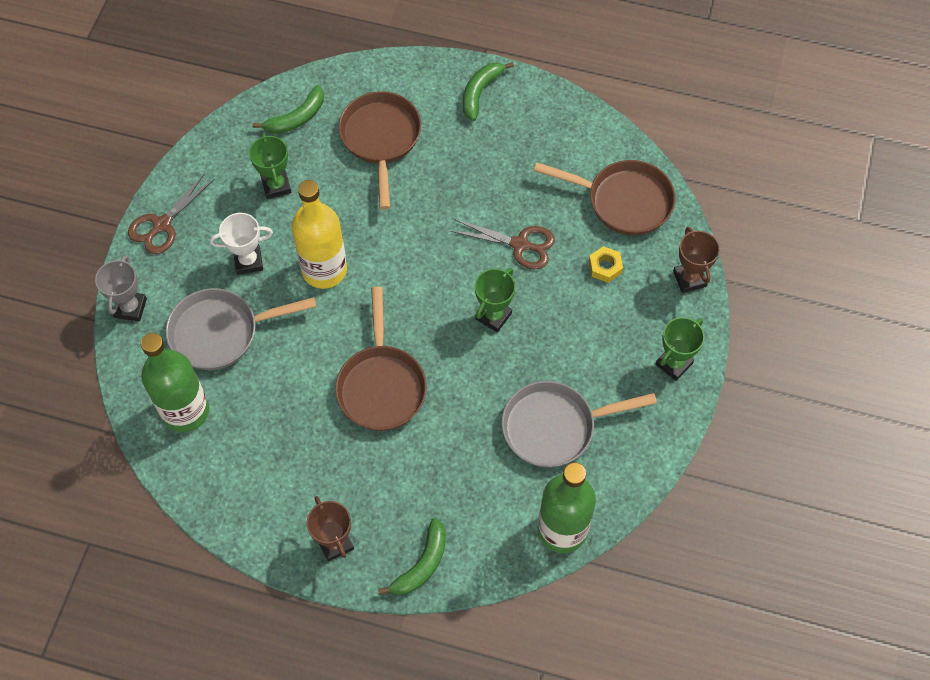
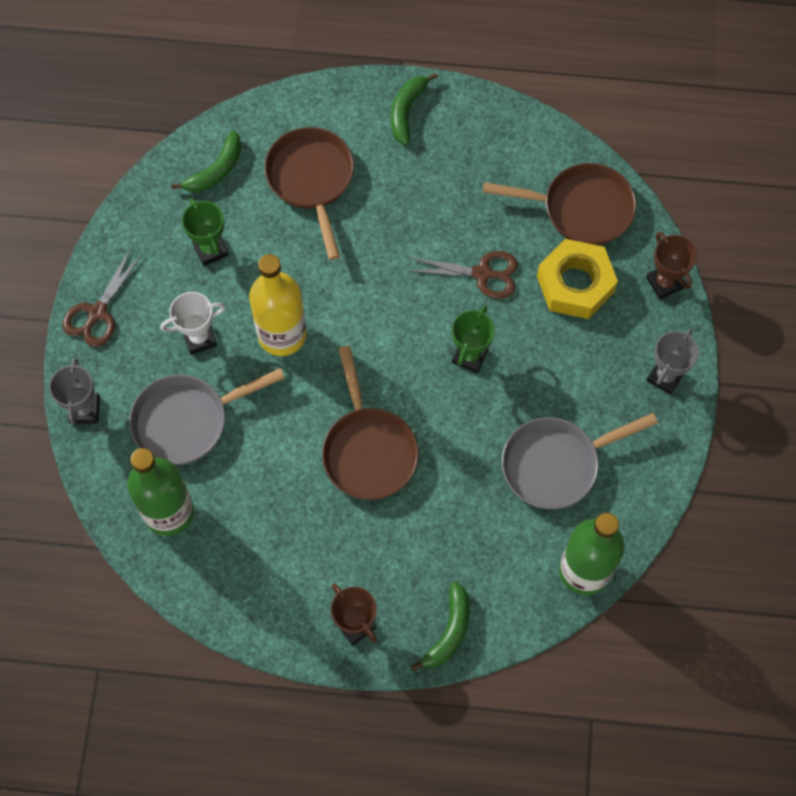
camera: 10 degrees left, 5 degrees up
(605, 267) = (575, 284): yellow nut -> yellow nut, size x2.11
(674, 364) = (665, 376): green trophy -> grey trophy

